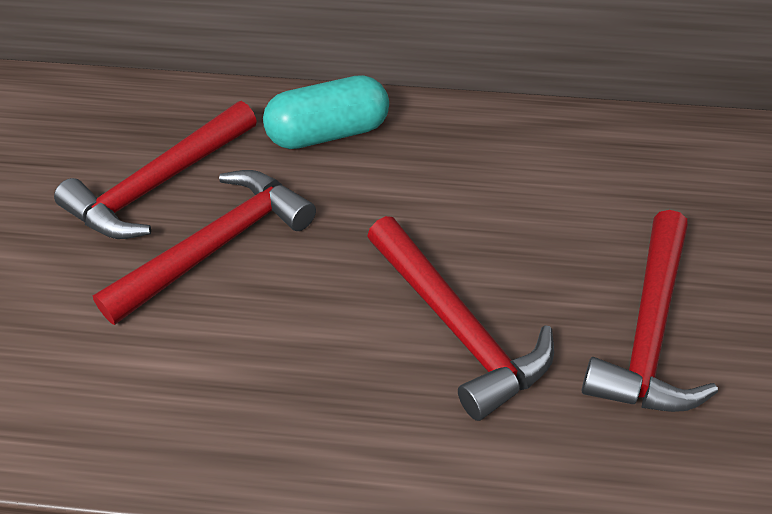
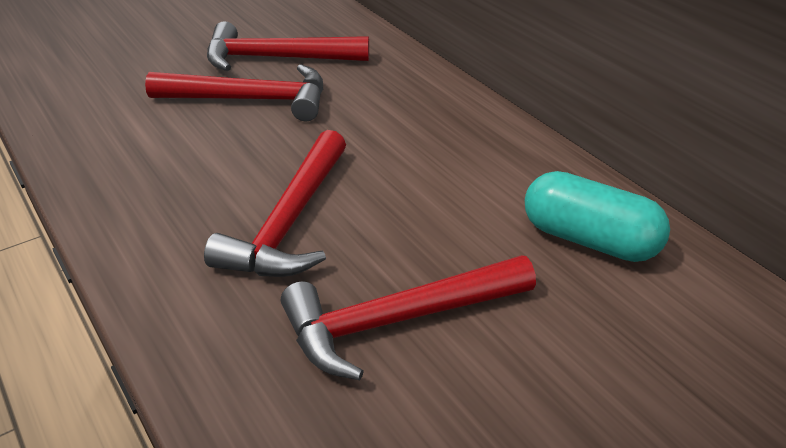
camera: 50 degrees right, 10 degrees down
(328, 133) = (404, 89): turquoise capsule -> turquoise capsule (589, 240)

